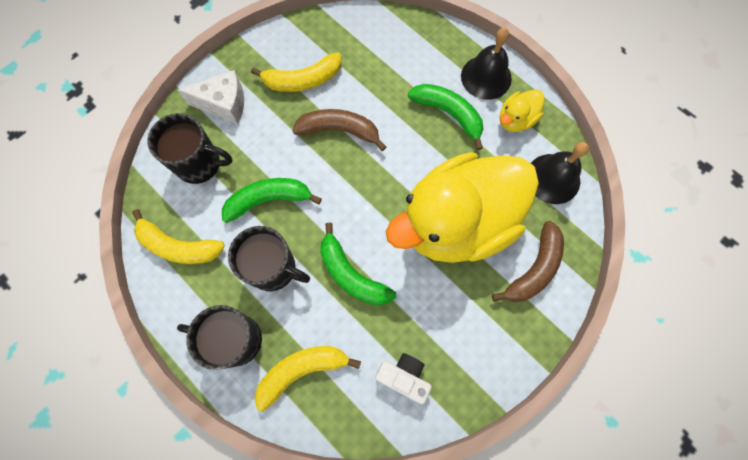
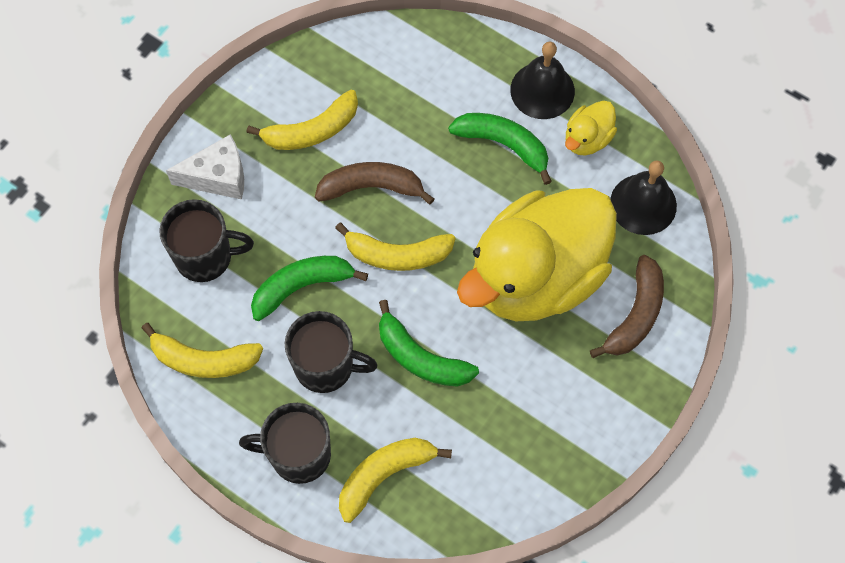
camera: 10 degrees left, 5 degrees down
(349, 187) = (397, 254): none -> yellow banana
(404, 377) = (504, 461): white camera -> none

